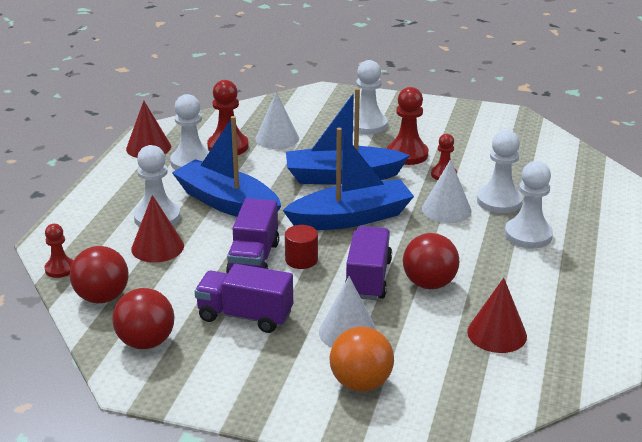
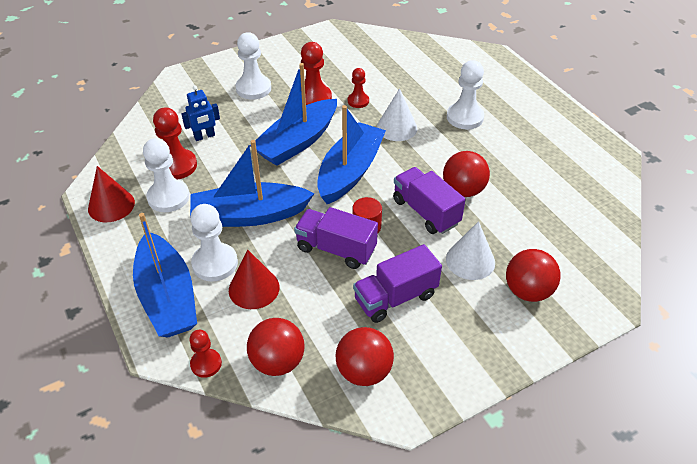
camera: 45 degrees left, 15 degrees up
(98, 218) = (167, 297): none -> blue boat
(253, 259) = (336, 249): purple truck -> purple truck turned 150 degrees clockwise
(277, 138) = (204, 136): white cone -> blue robot
(361, 383) = (527, 291): orange ball -> red ball
(497, 333) = (543, 199): red cone -> none
(499, 201) = (417, 102): white pawn -> none

